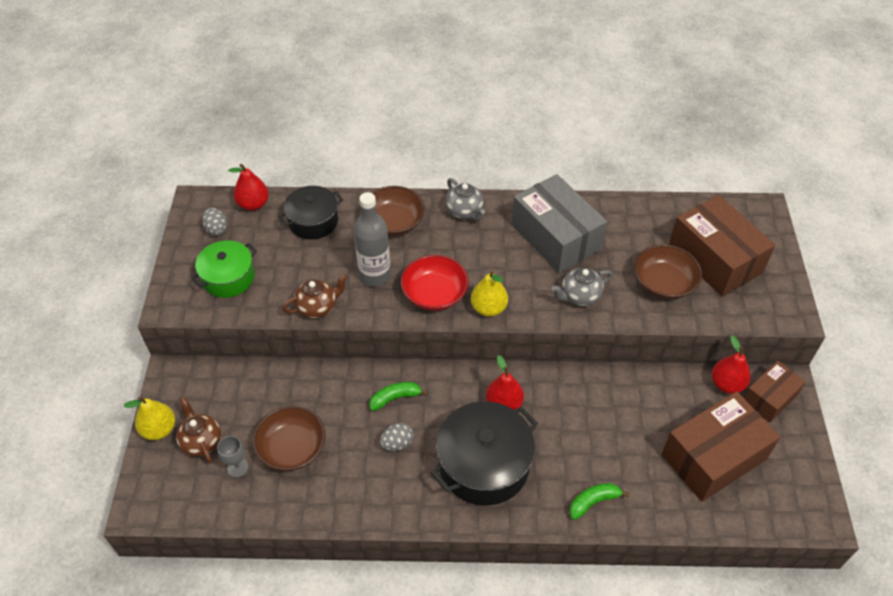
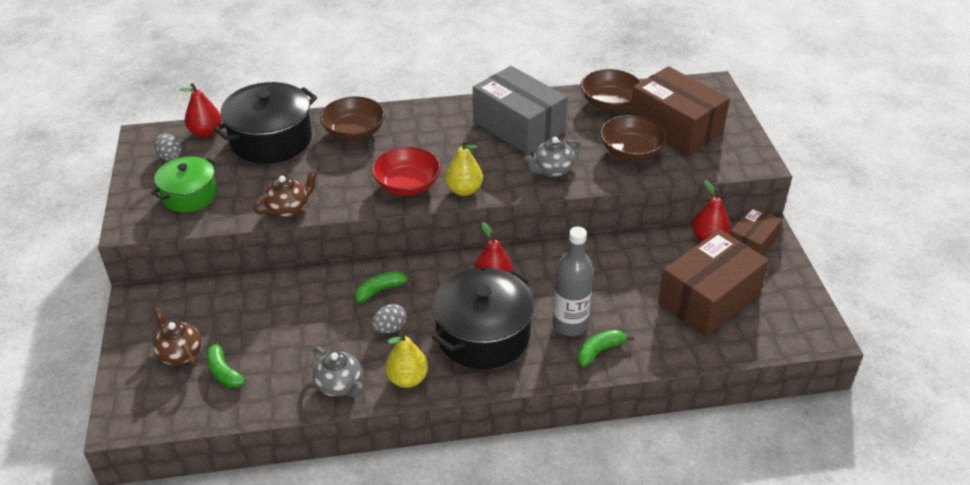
camera: 10 degrees left, 10 degrees down
(159, 429) = (132, 349): yellow pear -> yellow pear (407, 379)
(237, 467) = (223, 371): grey goblet -> green banana
(292, 448) = (279, 347): brown bowl -> brown bowl (610, 103)
(313, 221) = (271, 140): black pot -> black pot, size x1.59
(375, 275) = (343, 176): grey bottle -> grey bottle (570, 325)
(465, 211) = (424, 116): grey teapot -> grey teapot (339, 386)

